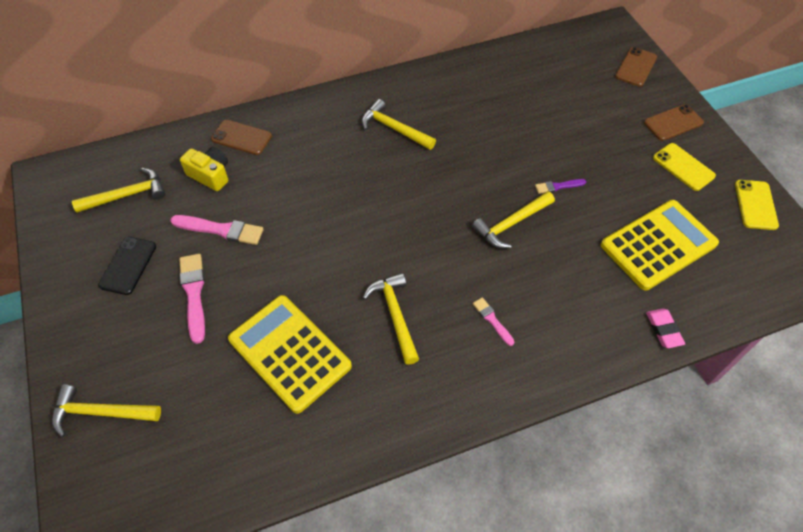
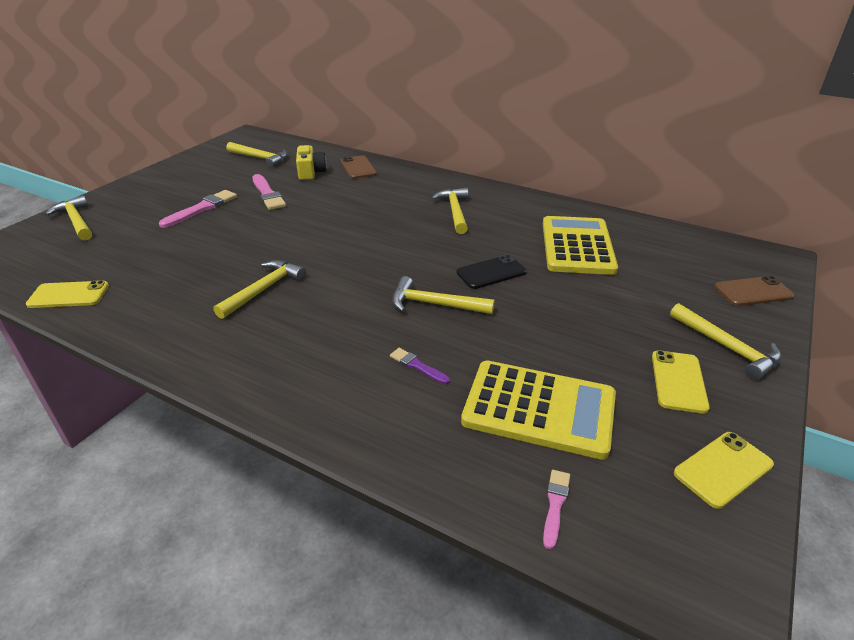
camera: 50 degrees right, 20 degrees down
(128, 265) = (203, 181): black phone -> black phone (491, 272)
(265, 465) = (68, 295): none -> yellow phone
(289, 353) = (182, 262): yellow calculator -> yellow calculator (577, 246)
(492, 320) = (310, 340): pink brush -> pink brush (555, 505)
(558, 186) = (518, 311): purple brush -> purple brush (417, 366)
(663, 329) = (424, 464): pink eraser -> none
(673, 123) = (727, 347): brown phone -> yellow hammer

